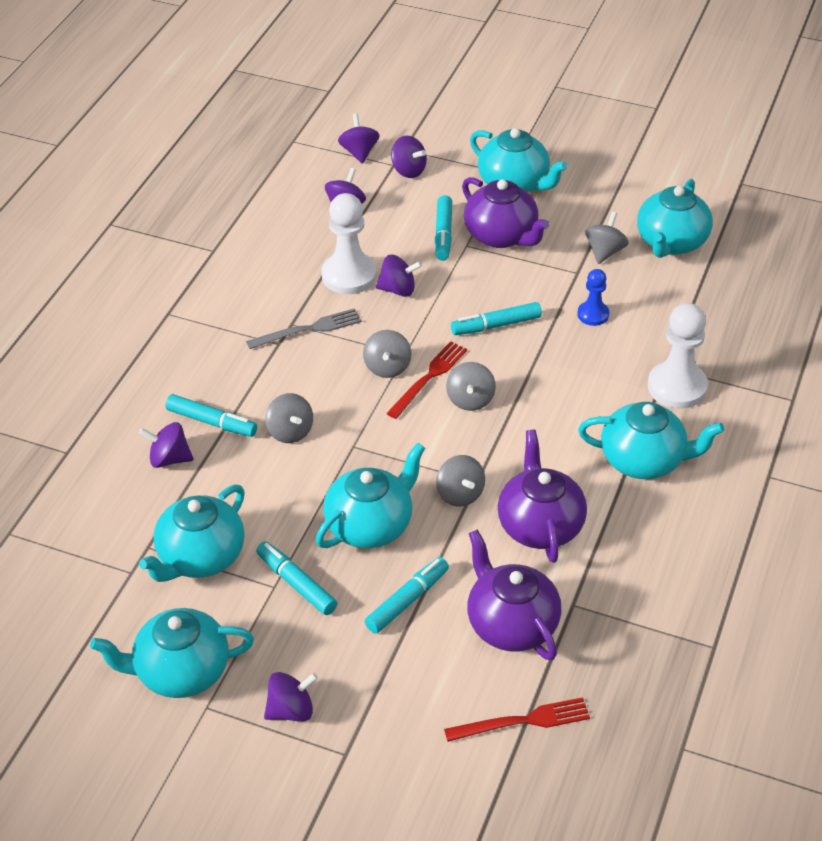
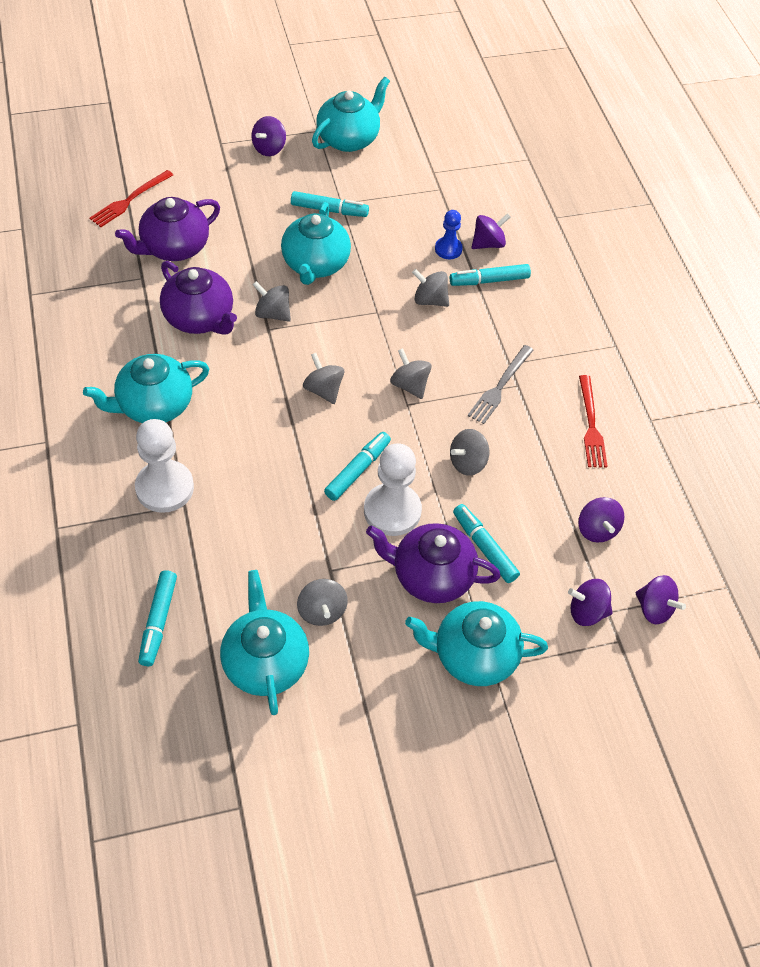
camera: 140 degrees right, 10 degrees up
(200, 557) = (402, 197): turquoise teapot -> none
(349, 275) = (520, 455): white pawn -> white pawn (392, 511)
(398, 290) = (467, 463): purple spinning top -> grey spinning top
(407, 600) = (252, 231): turquoise marker -> turquoise marker (158, 621)
(429, 378) = (370, 392): red fork -> red fork (591, 425)
(511, 624) = (174, 248): purple teapot -> purple teapot turned 120 degrees clockwise
(593, 314) = (283, 527): blue pawn -> blue pawn (448, 249)

